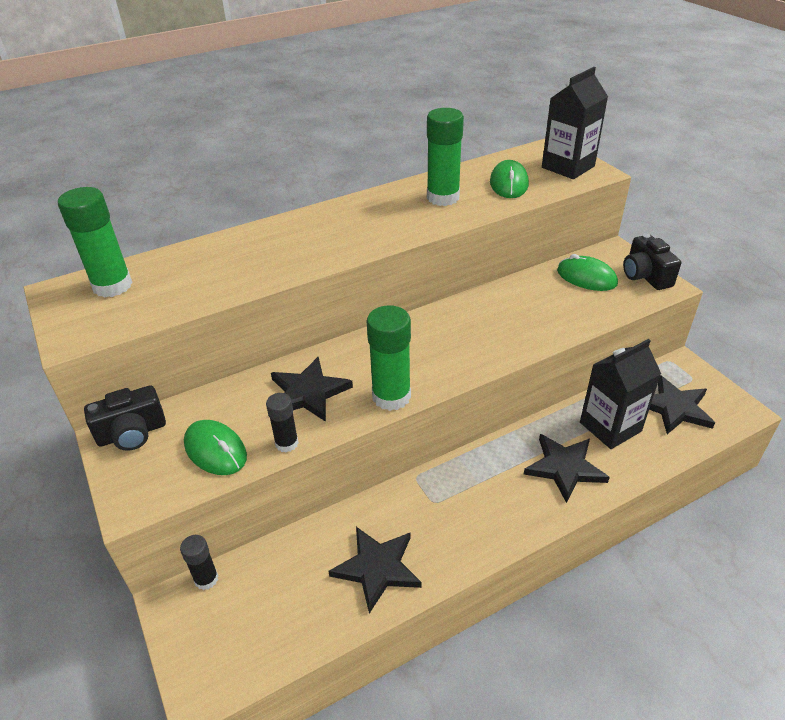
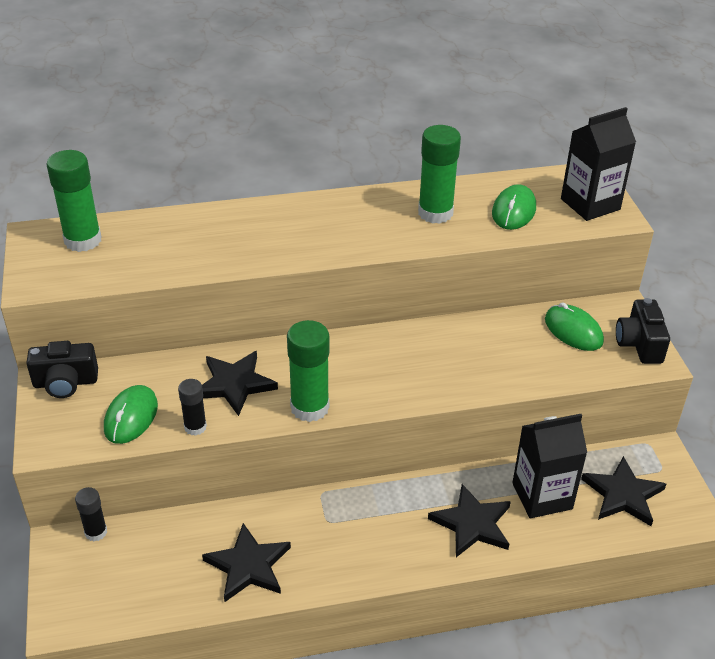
camera: 15 degrees right, 0 degrees up
(215, 450) = (131, 417): green mouse -> green mouse turned 45 degrees clockwise

